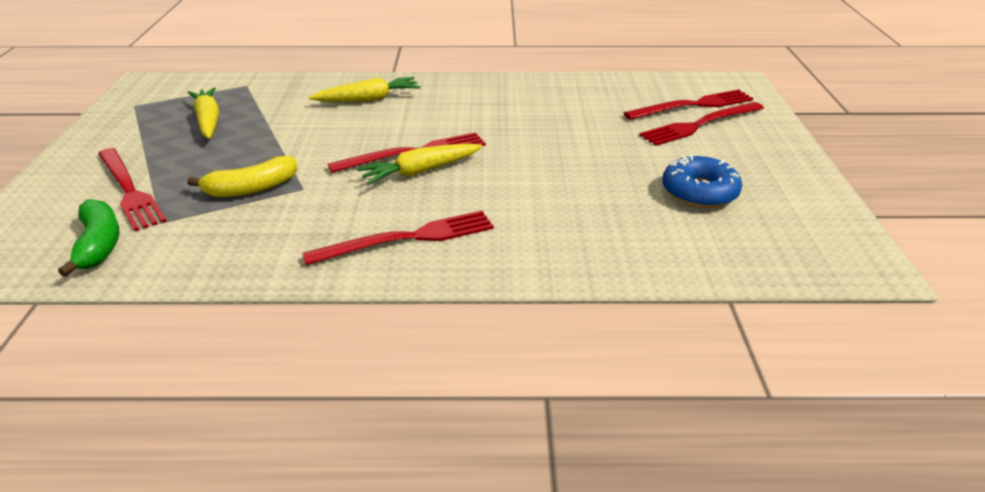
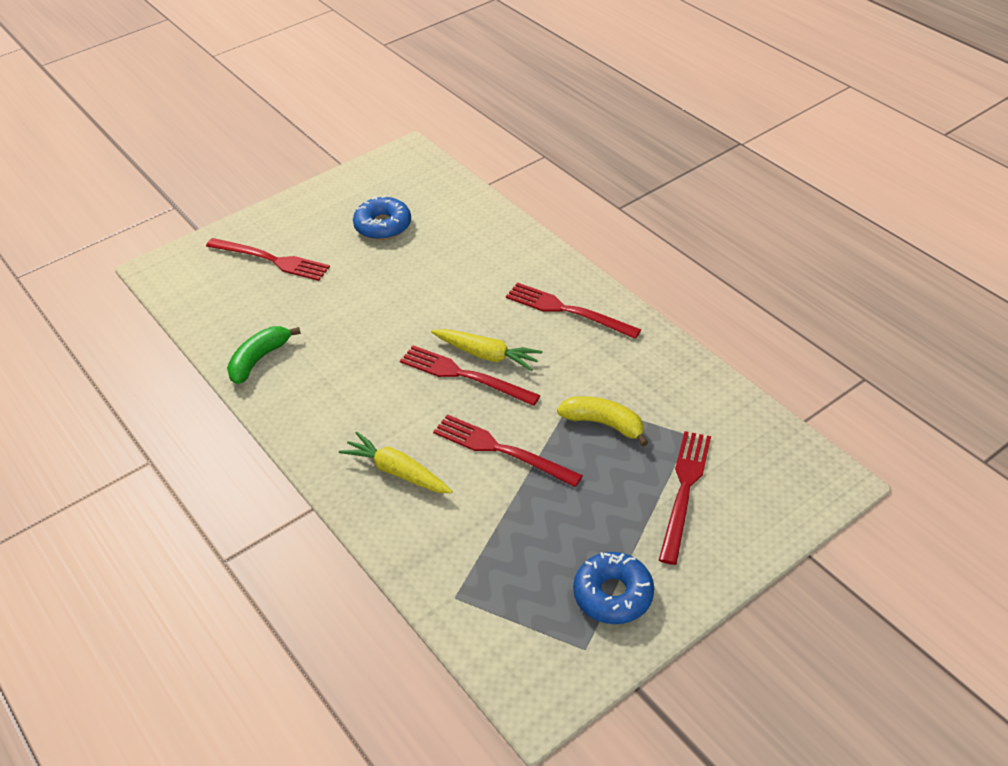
camera: 125 degrees left, 10 degrees up
(99, 244) = (740, 441): green banana -> green banana (259, 359)
(137, 127) = (613, 594): none -> blue donut
(208, 120) = (548, 552): yellow carrot -> none
(693, 105) = (233, 275): red fork -> red fork (501, 450)

